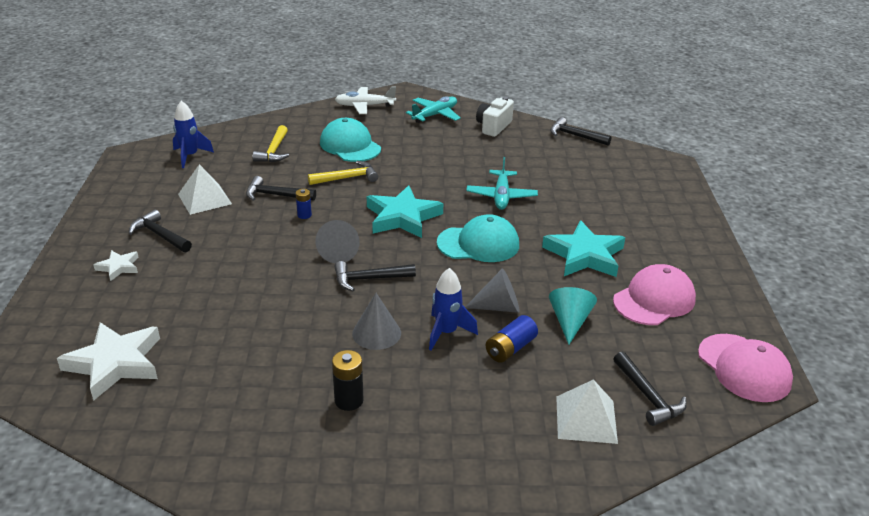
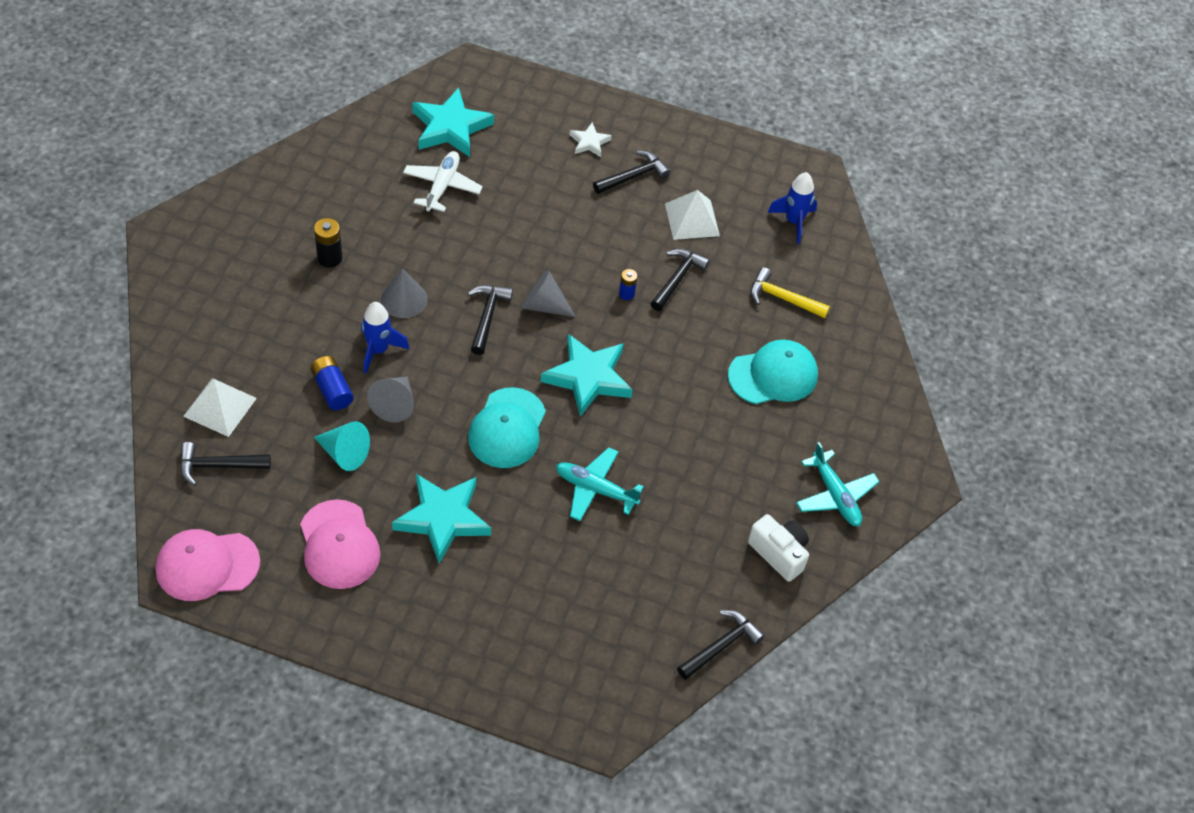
camera: 105 degrees right, 20 degrees up
(115, 363) = (450, 127): white star -> turquoise star
(347, 178) = (693, 351): yellow hammer -> none
(364, 106) = (885, 422): white plane -> white plane (442, 186)

